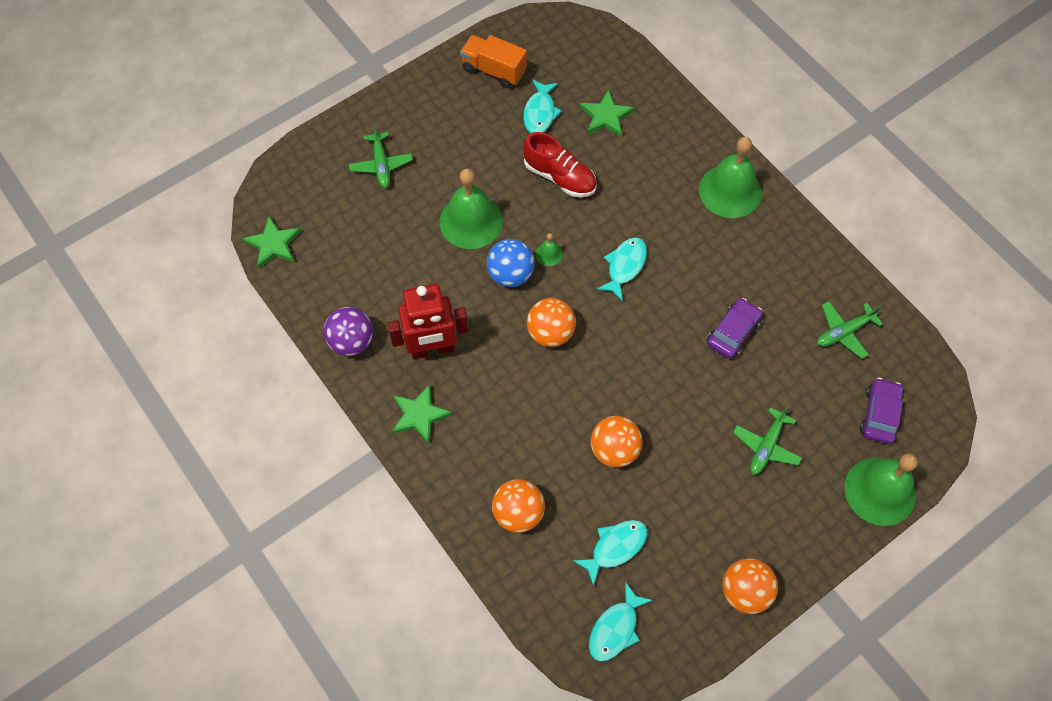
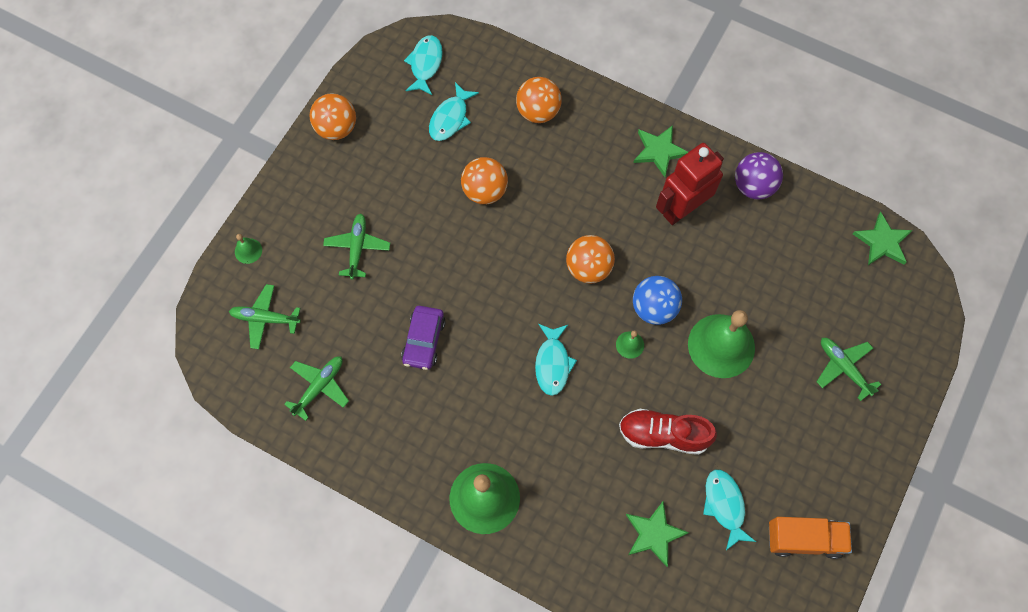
camera: 155 degrees right, 5 degrees up
(879, 415) = (265, 319): purple car -> green plane
(880, 491) = (248, 251): green bell -> green bell, size x0.42

